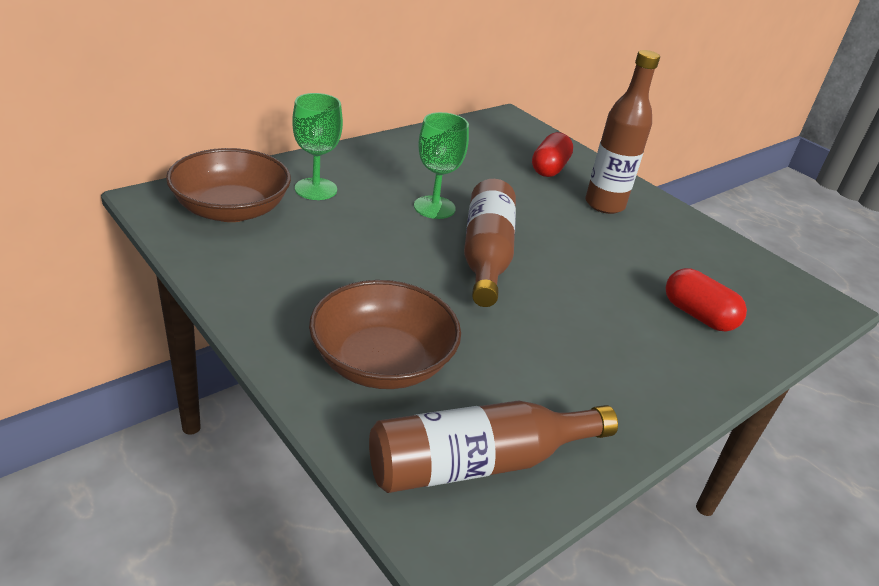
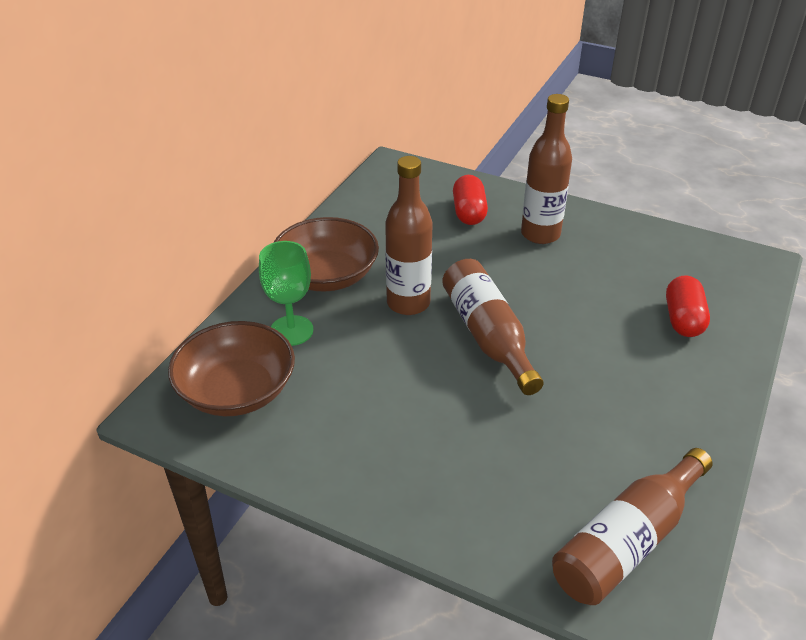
camera: 20 degrees left, 5 degrees up
(382, 361) = (490, 487): brown bowl -> brown bowl (327, 275)
(434, 207) = (408, 303): green goblet -> brown bottle
(698, 315) = (683, 319): red capsule -> red capsule turned 75 degrees clockwise

